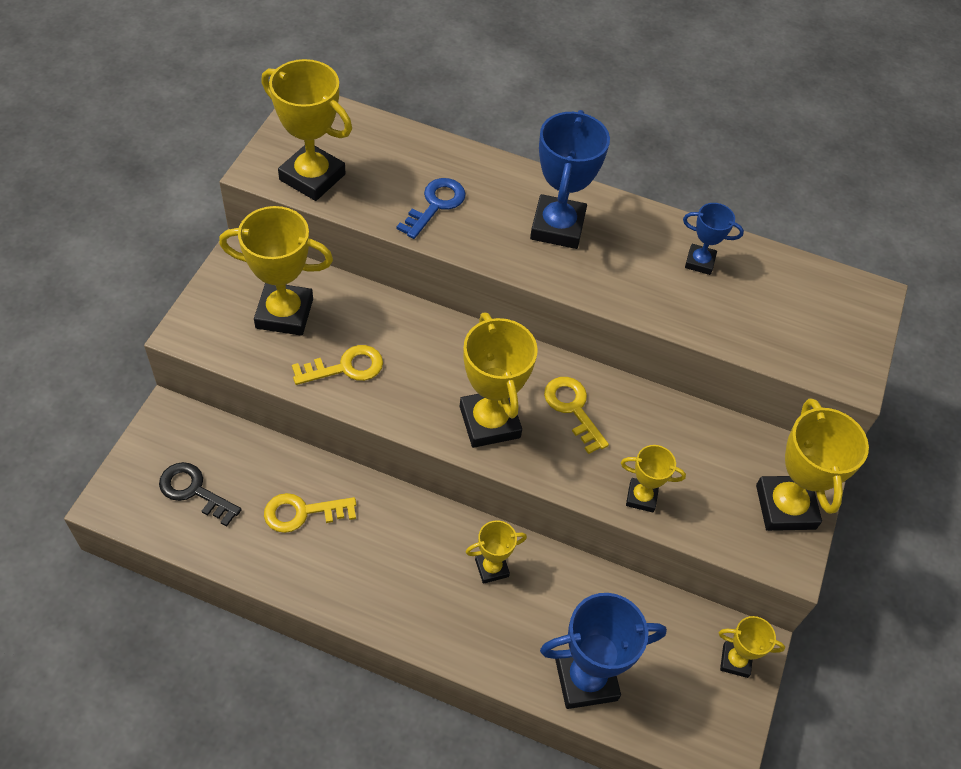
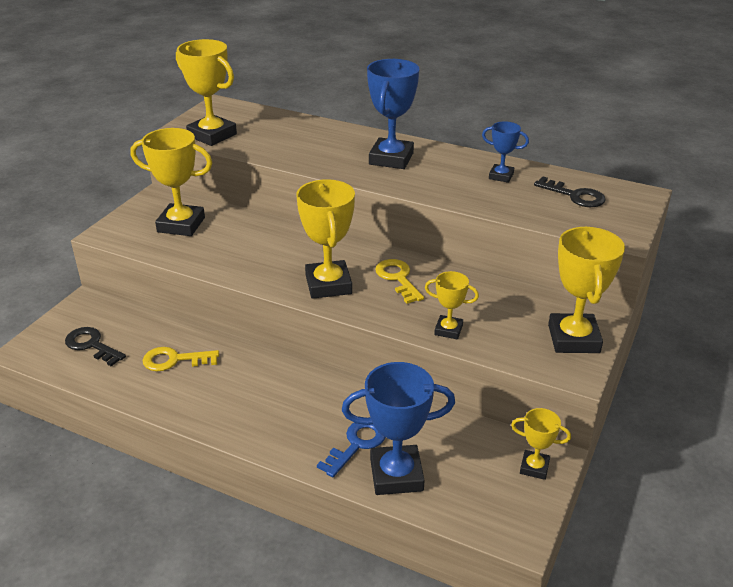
camera: 10 degrees right, 20 degrees down
(345, 367) = (220, 253): yellow key -> none
(435, 205) = (300, 148): blue key -> blue key (356, 444)
(491, 568) = (324, 398): yellow trophy -> none
(792, 300) = (574, 195): none -> black key

